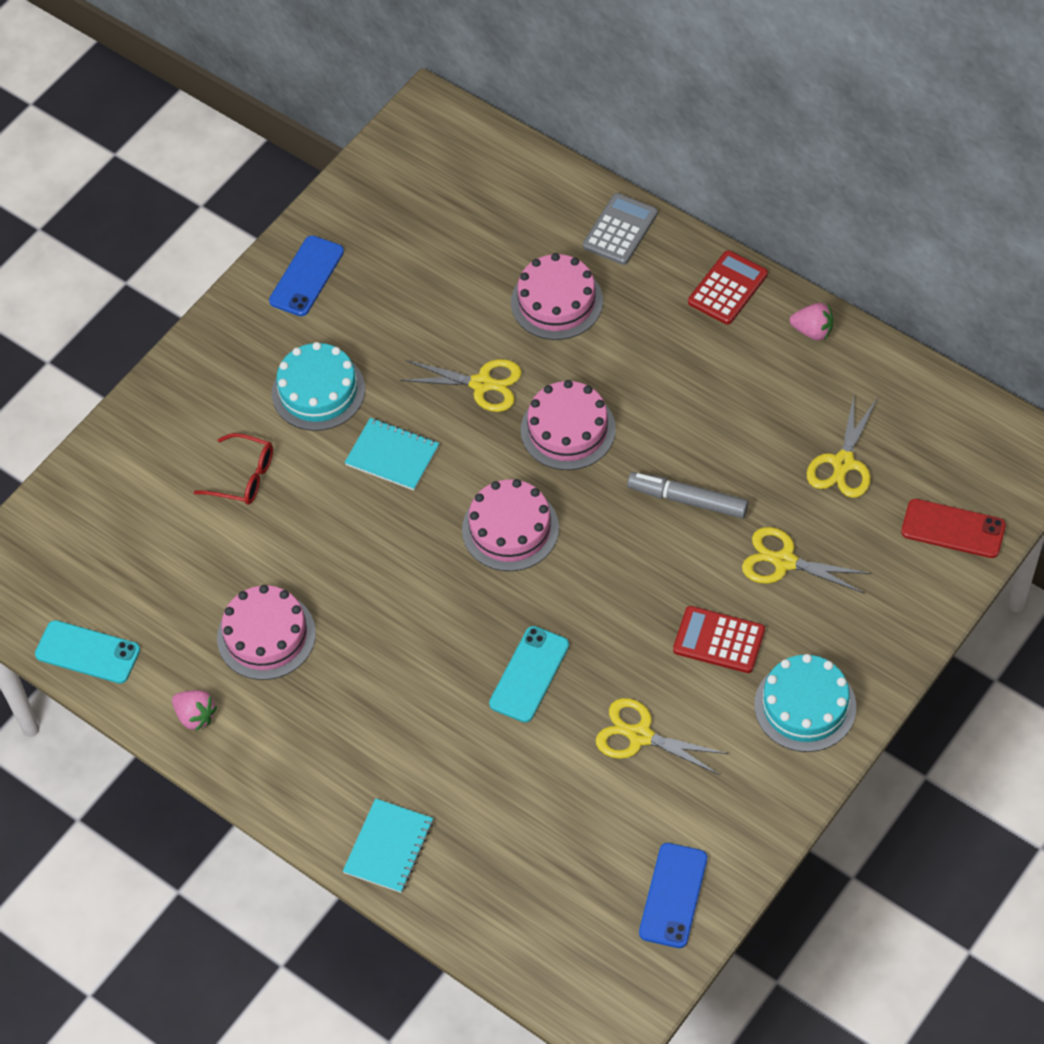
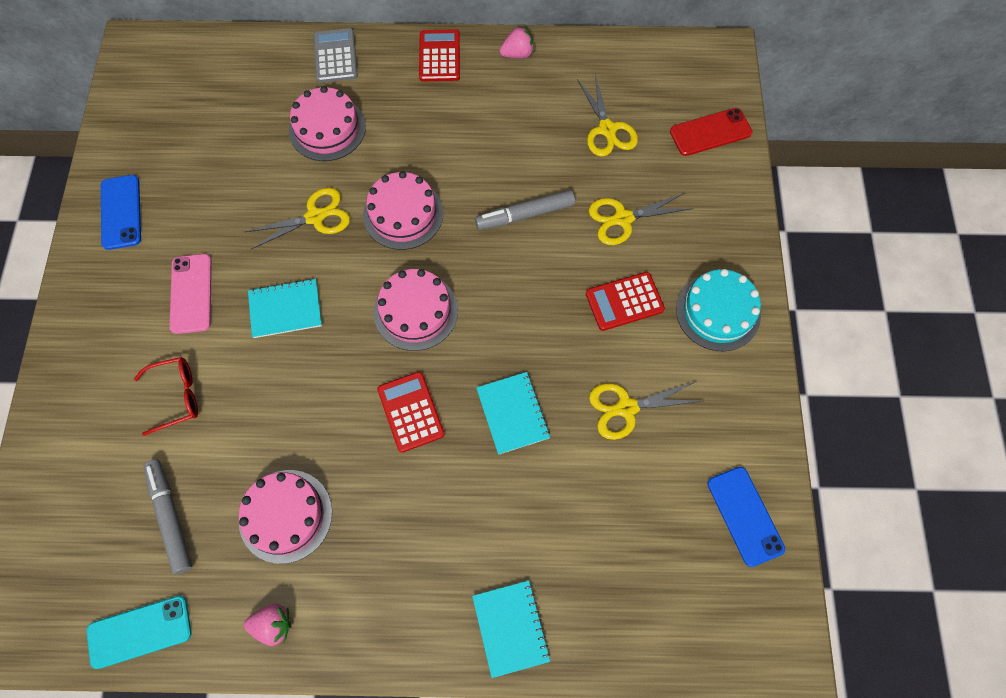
camera: 40 degrees left, 10 degrees up
(171, 577) = (171, 517): none -> grey marker
(318, 391) = (191, 293): turquoise cake -> pink phone
(438, 616) = (410, 412): none -> red calculator
(529, 674) = (512, 413): turquoise phone -> turquoise notebook

